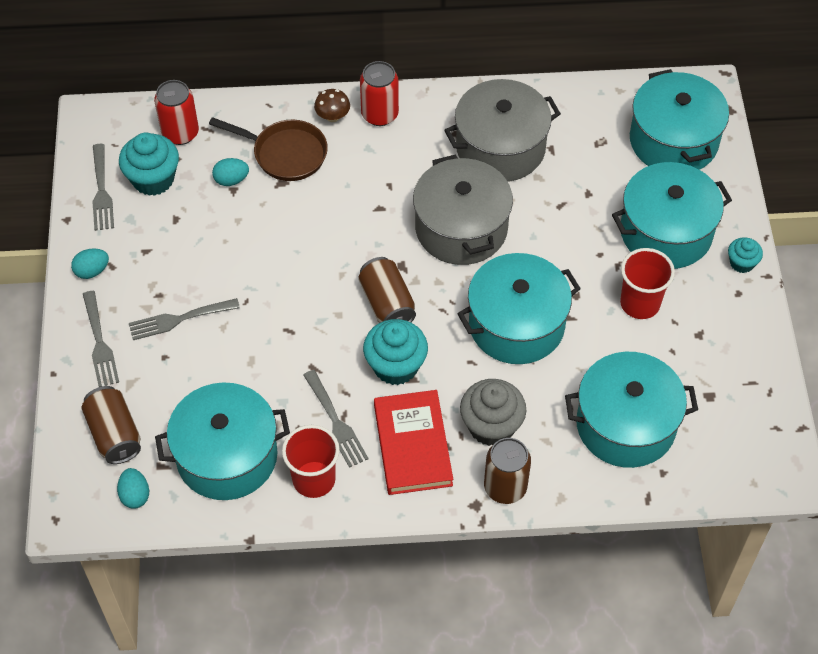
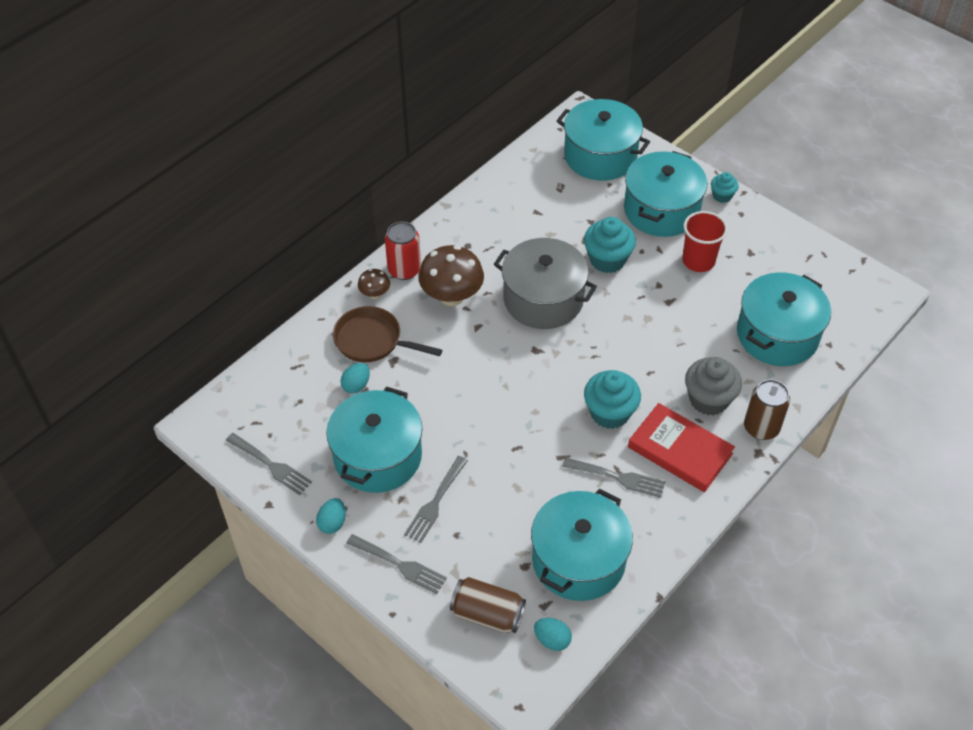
camera: 45 degrees left, 5 degrees down
(153, 179) = (299, 428): turquoise cupcake -> turquoise cupcake (607, 260)
(180, 133) = (280, 383): red can -> none
(285, 154) = (372, 340): brown pan -> brown pan turned 135 degrees counterclockwise
(314, 479) = (650, 524): red cup -> none
(387, 304) = (557, 380): brown can -> none
(390, 166) = (451, 296): none -> brown mushroom
(500, 148) = (506, 234): grey pot -> none
(516, 324) = (647, 329): turquoise pot -> turquoise pot (378, 456)

